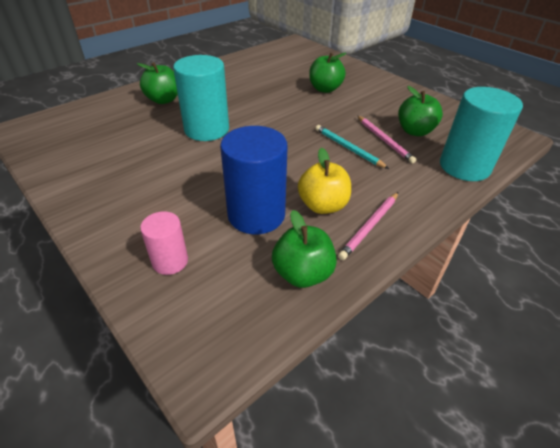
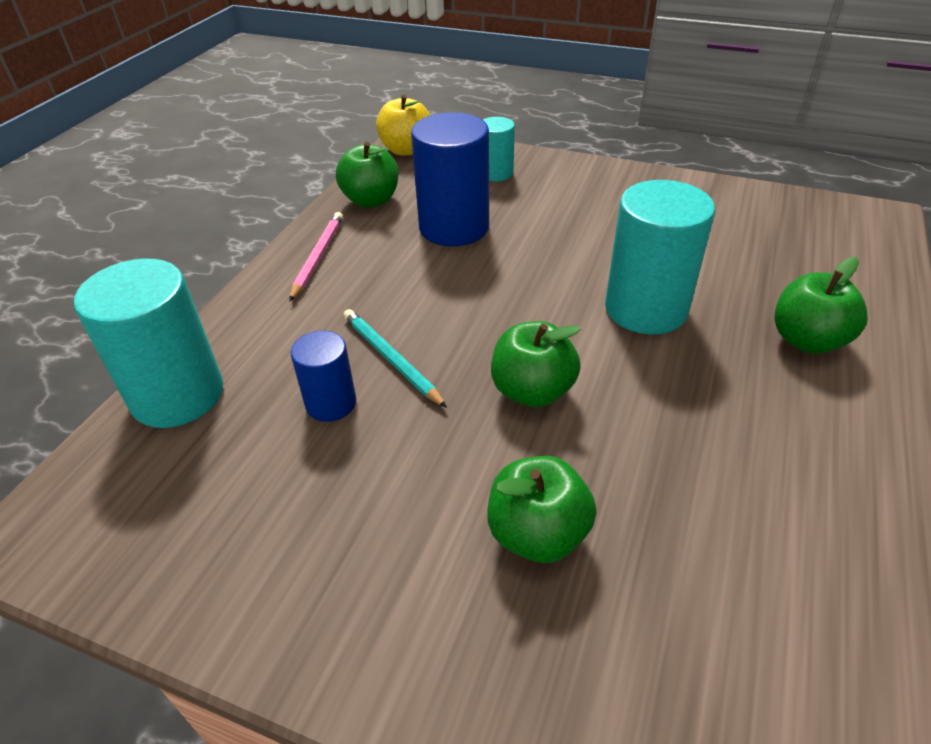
camera: 155 degrees right, 0 degrees up
(170, 261) = (496, 173): pink cylinder -> turquoise cylinder
(323, 205) = (384, 260): yellow apple -> yellow apple (406, 150)
(348, 148) = (391, 359): turquoise pencil -> turquoise pencil turned 150 degrees counterclockwise
(384, 140) = (331, 403): pink pencil -> blue cylinder
(415, 131) = (272, 455): green apple -> green apple (532, 391)

